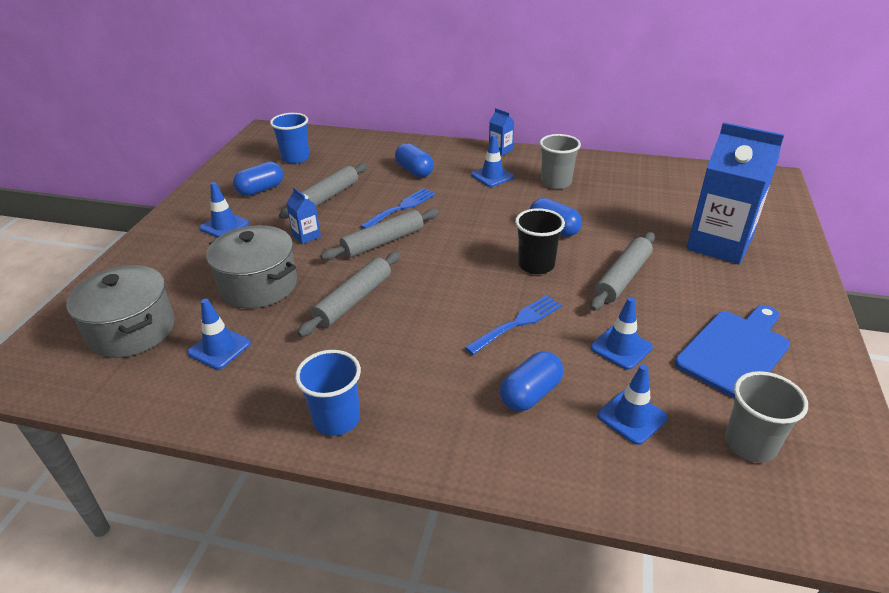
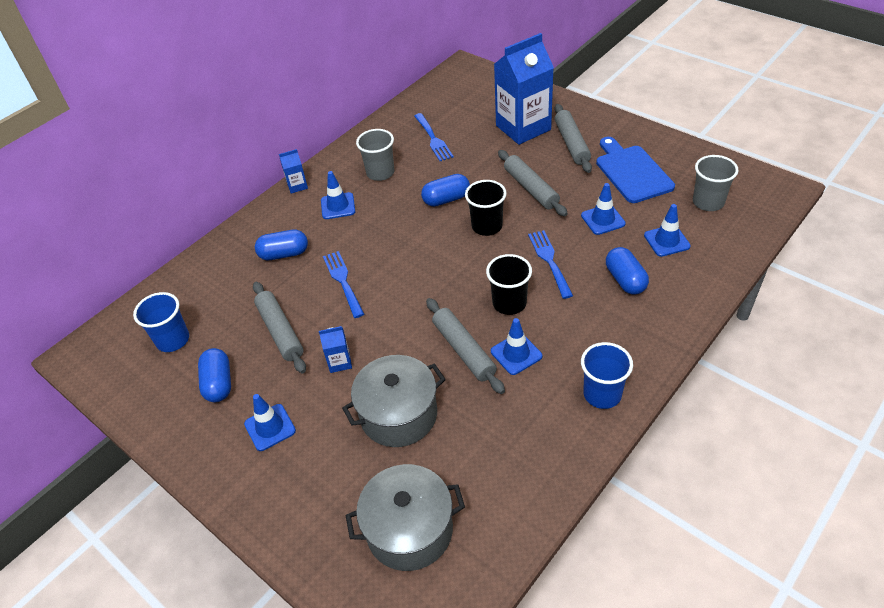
camera: 60 degrees left, 10 degrees up
(219, 348) = (476, 459): blue traffic cone -> blue traffic cone (516, 354)
(383, 242) = (390, 309): grey rolling pin -> grey rolling pin (571, 144)
(434, 312) = (509, 303): none -> black cup
(635, 195) = (433, 139): none -> blue fork

